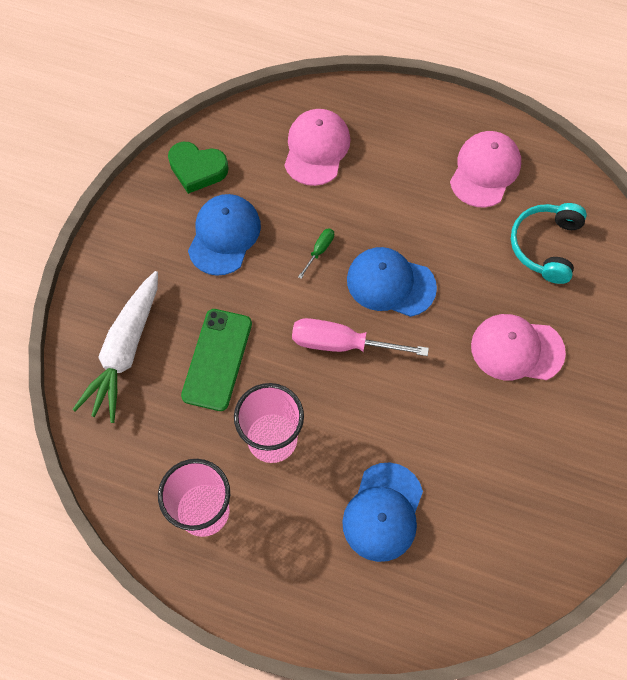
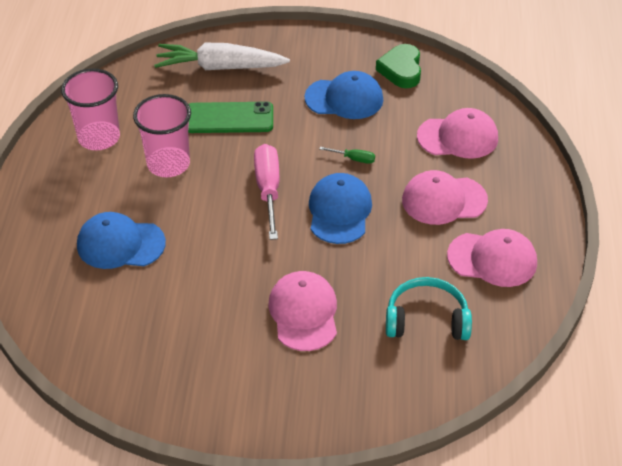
camera: 75 degrees right, 20 degrees down
(400, 187) = (444, 200): none -> pink cap

